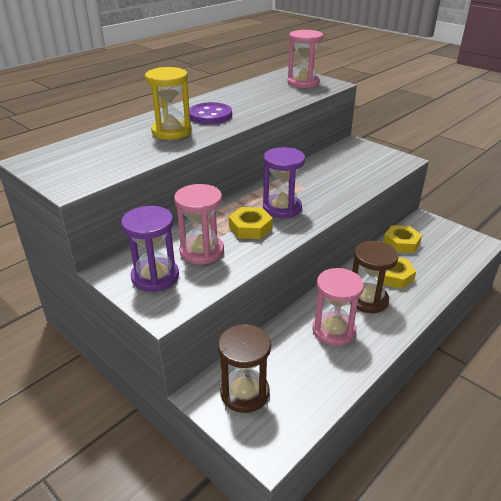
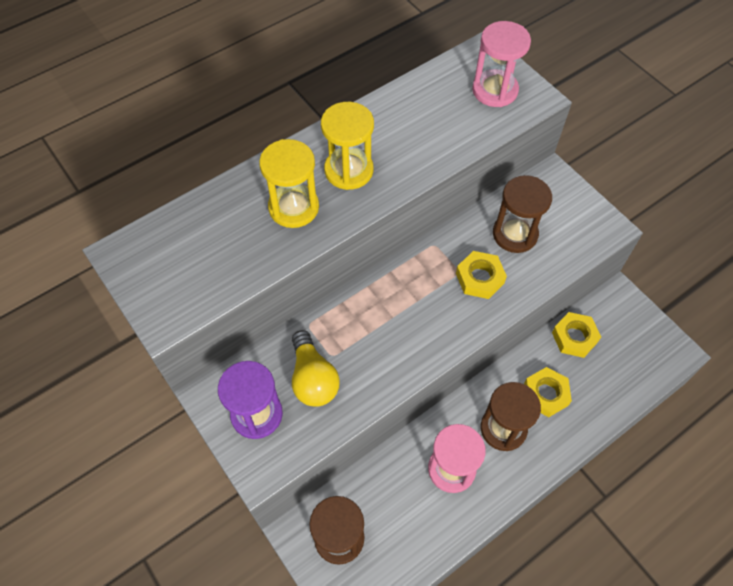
camera: 10 degrees right, 25 degrees up
(202, 251) = (313, 378): pink hourglass -> yellow light bulb
(210, 115) = (349, 170): purple button -> yellow hourglass
(250, 228) = (376, 343): yellow nut -> yellow nut (480, 278)
(282, 208) = (421, 310): purple hourglass -> none
(339, 168) = (515, 234): none -> brown hourglass

